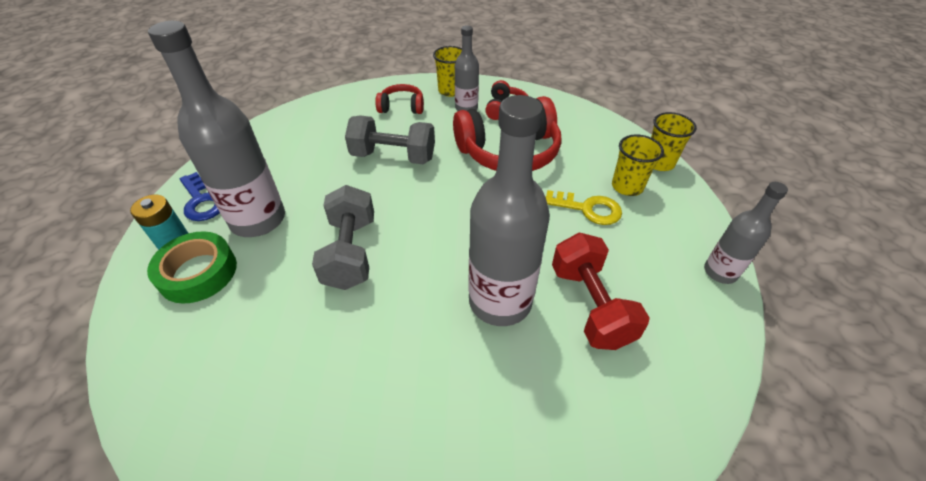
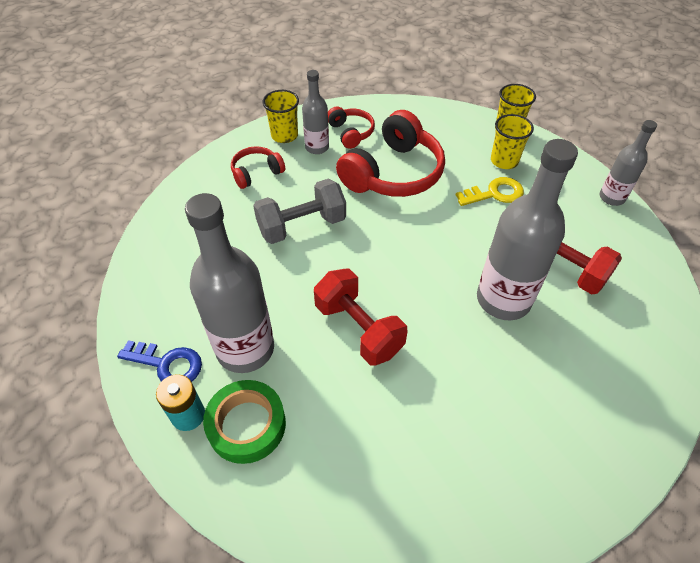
camera: 35 degrees left, 5 degrees up
(350, 253) = (358, 329): grey dumbbell -> red dumbbell

